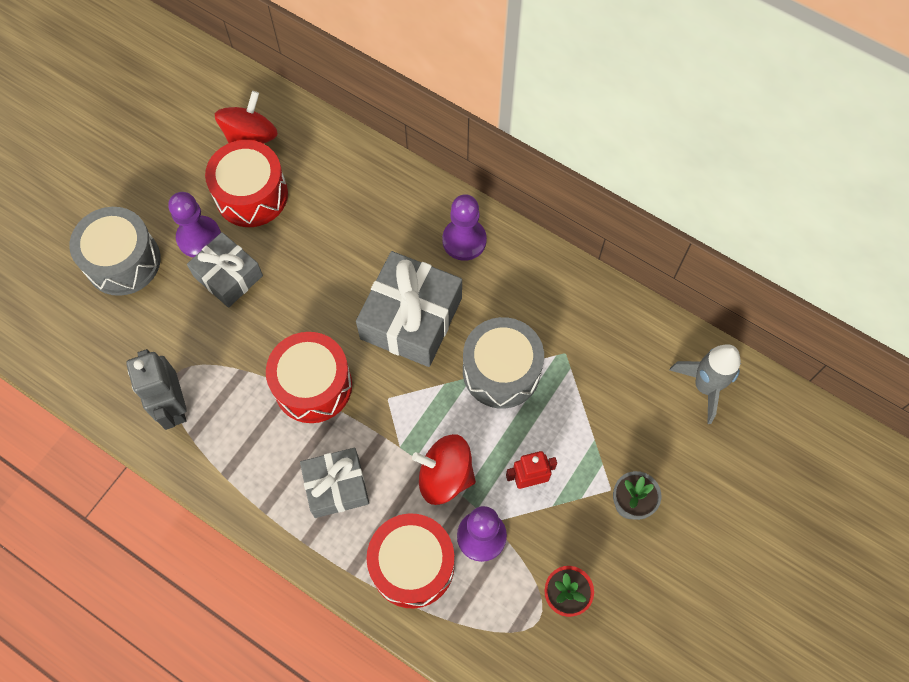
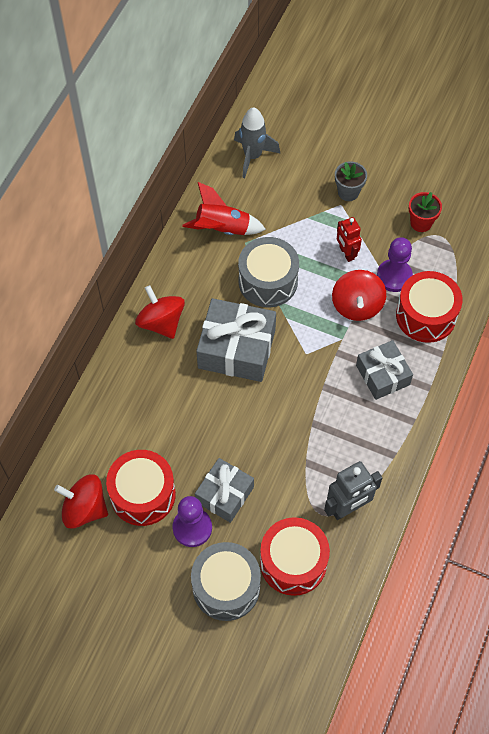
camera: 100 degrees left, 5 degrees down
(313, 385) = (307, 408): red drum -> red drum (293, 562)
(464, 240) = (161, 322): purple pawn -> red spinning top
(589, 329) = (222, 229): none -> red rocket

